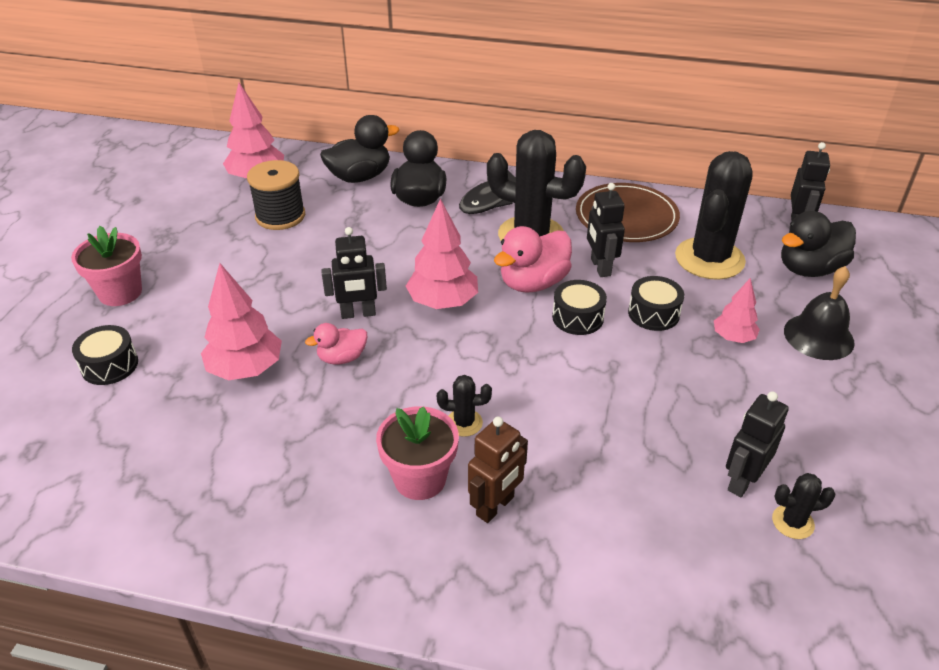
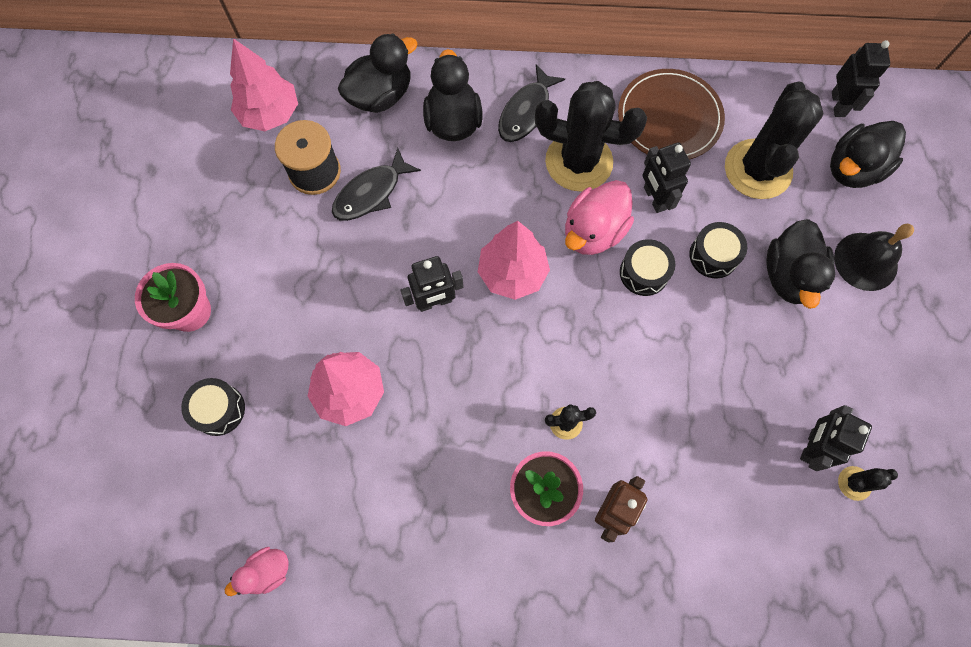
camera: 10 degrees left, 30 degrees up
(326, 234) = (371, 193): none -> black fish
(342, 358) = (435, 363): pink duck -> pink duck (267, 571)
(733, 337) = (789, 276): pink tree -> black duck

